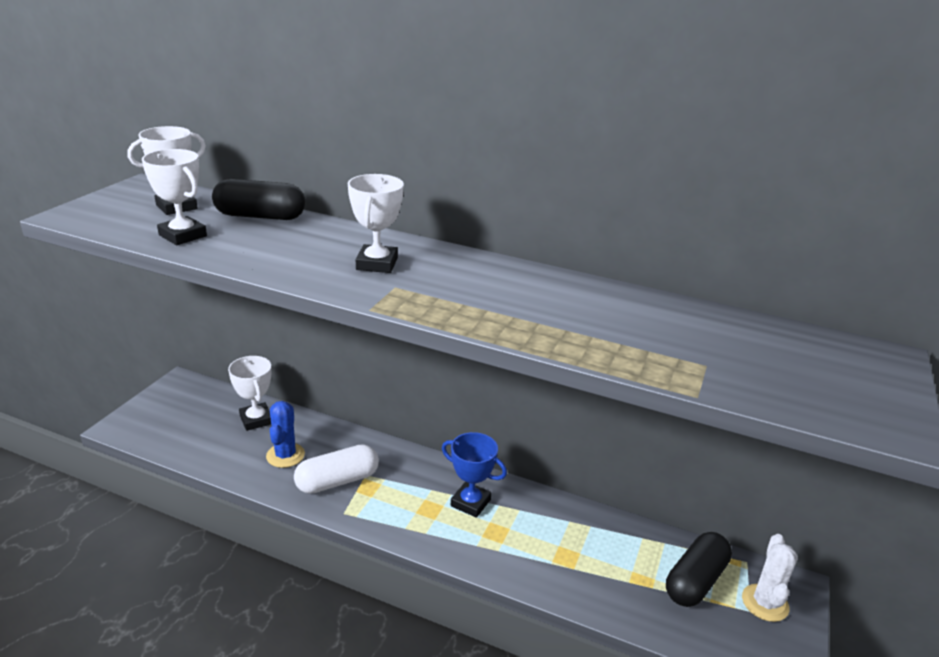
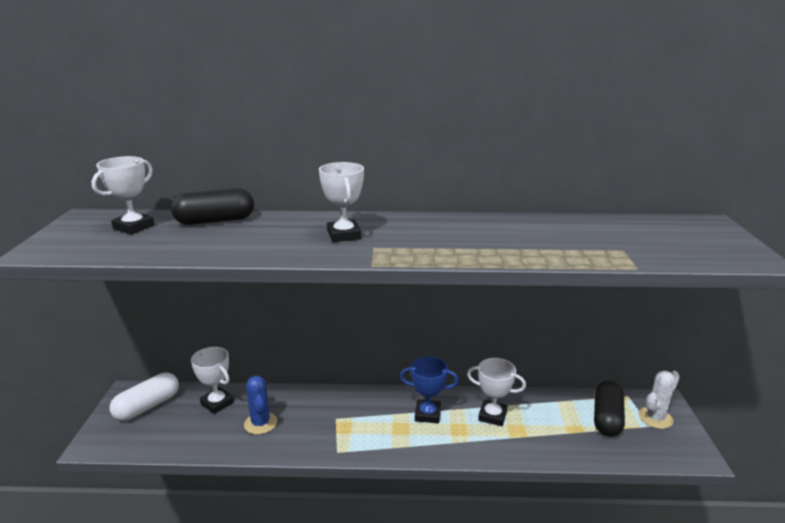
camera: 20 degrees left, 5 degrees down
(183, 235) = (162, 246): white trophy -> white trophy (492, 416)
(337, 481) = (316, 430): white capsule -> white capsule (147, 406)
(765, 603) = (655, 418): white cactus -> white cactus turned 60 degrees clockwise

